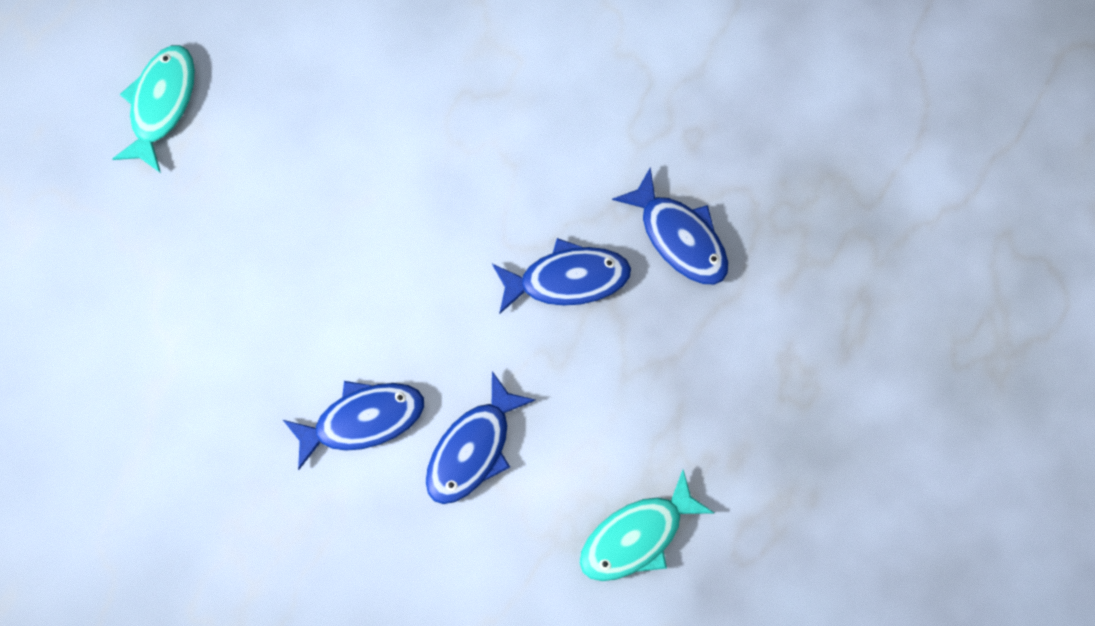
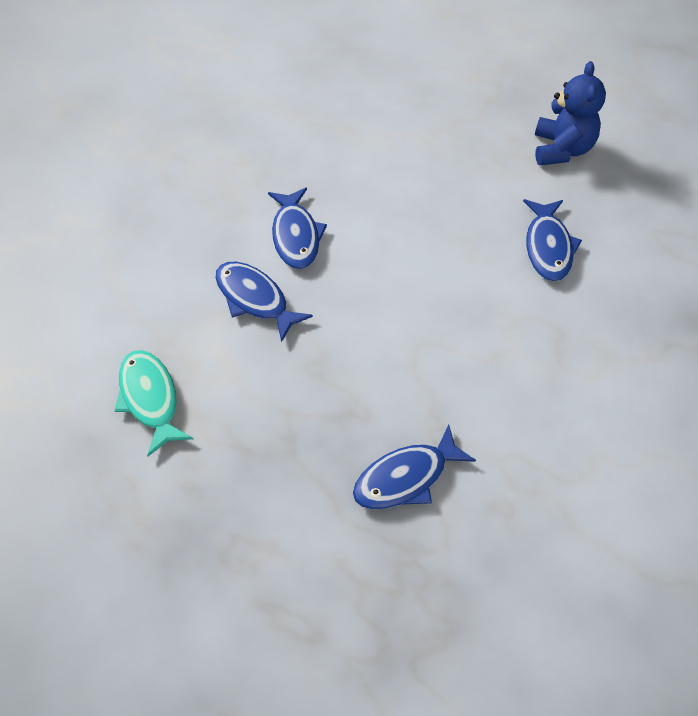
camera: 100 degrees right, 20 degrees down
(161, 104) = (562, 149): turquoise fish -> blue teddy bear
(567, 279) = (381, 383): blue fish -> blue fish (548, 247)

